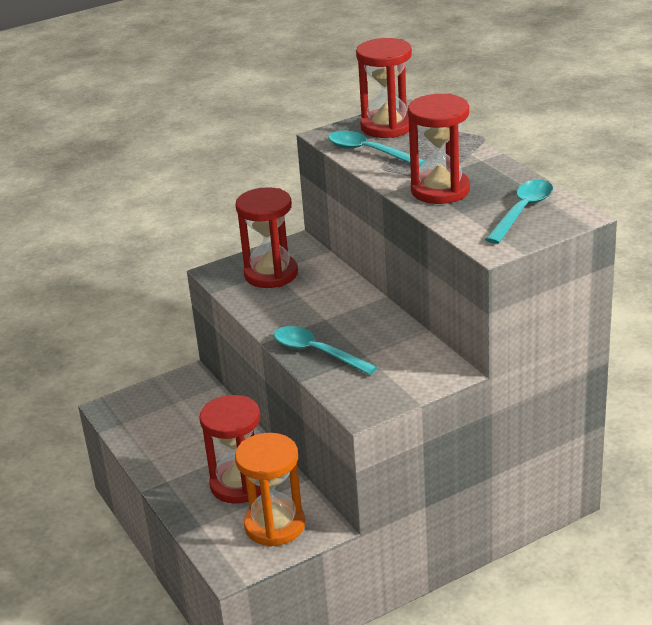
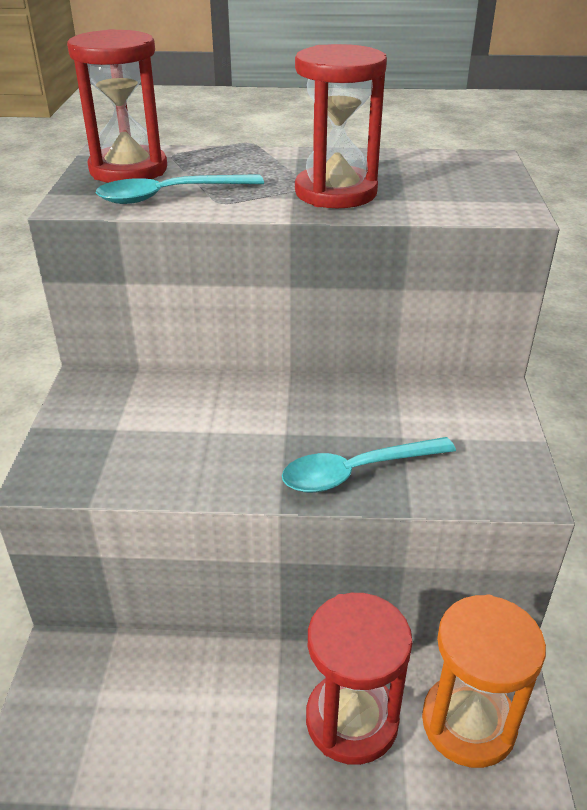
camera: 60 degrees left, 5 degrees up
(271, 274) = (123, 432): red hourglass -> none
(522, 211) = (446, 174): turquoise spoon -> none

